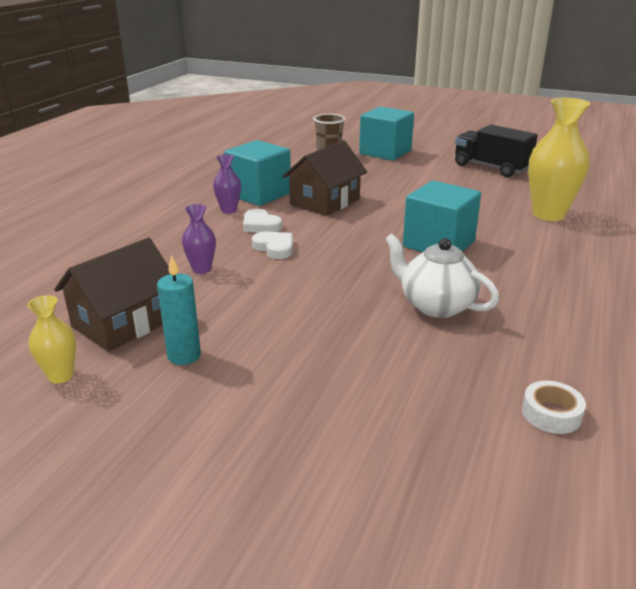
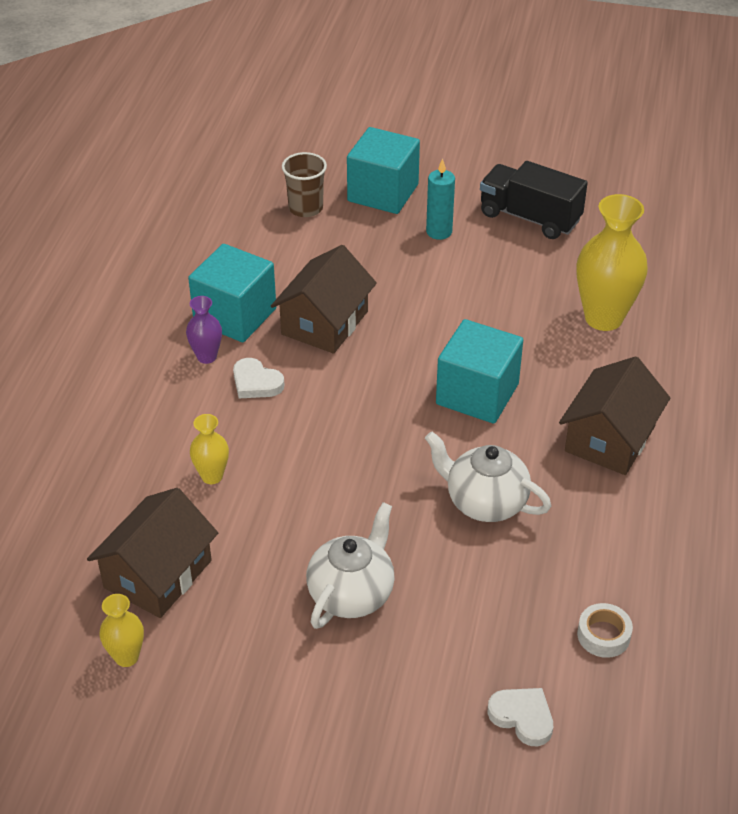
camera: 10 degrees left, 15 degrees up
(184, 355) = (240, 612): turquoise candle -> turquoise candle (439, 232)
(202, 269) = (212, 476): purple vase -> yellow vase
(274, 248) = (286, 425): white heart -> white heart (522, 717)
(294, 354) = (352, 593): none -> white teapot
(555, 277) = (610, 438): none -> brown house

